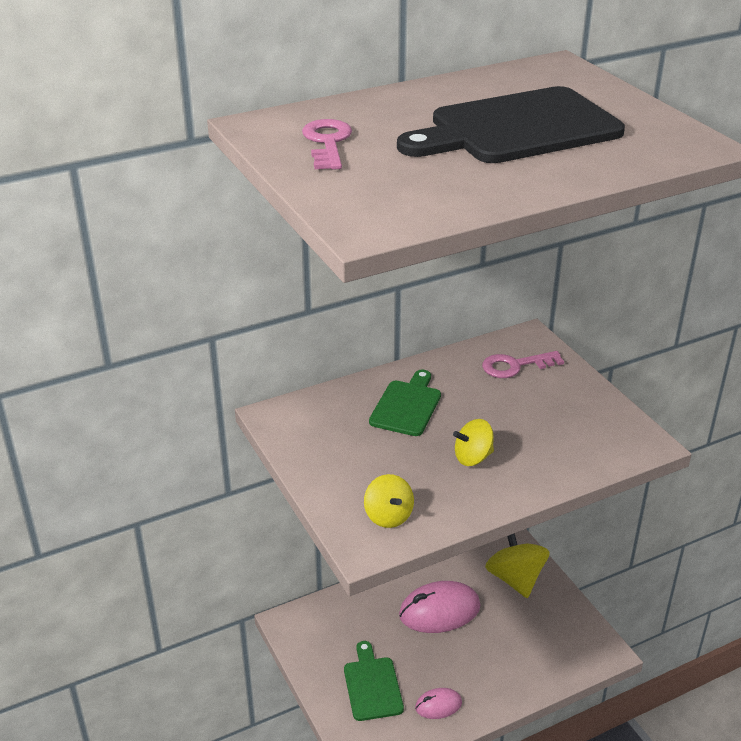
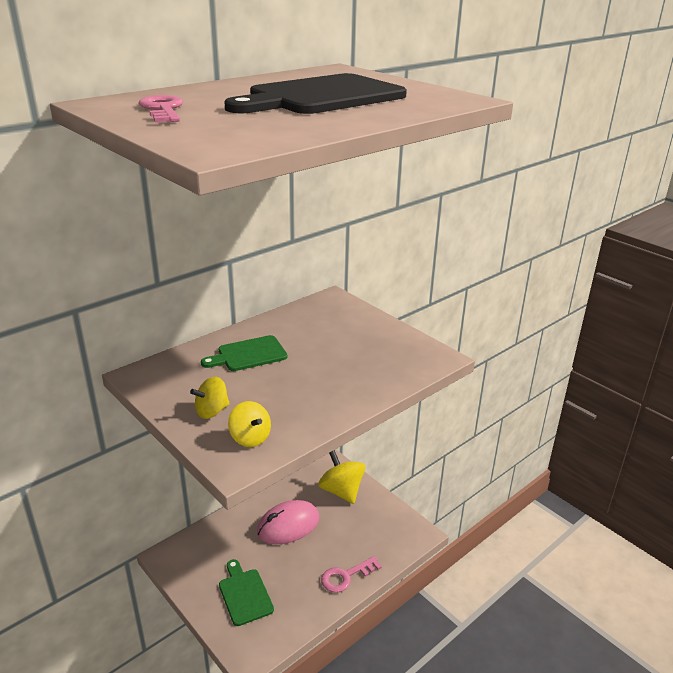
camera: 15 degrees left, 5 degrees down
(407, 406) = (248, 354): green cutting board -> green cutting board turned 120 degrees counterclockwise
(438, 705) = (301, 600): pink mouse -> none
(473, 457) = (310, 384): yellow spinning top -> yellow spinning top (212, 411)
(515, 366) = (327, 317): pink key -> pink key (346, 576)

